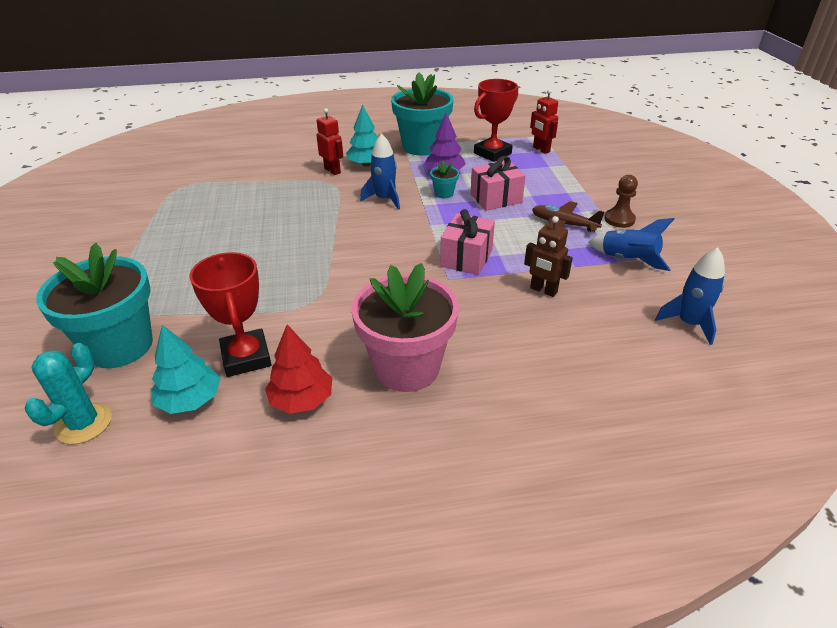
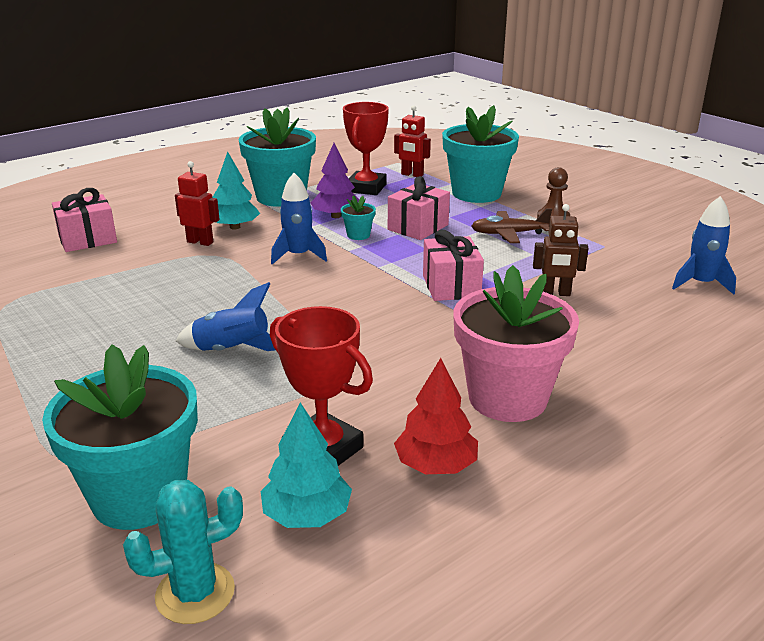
camera: 30 degrees left, 10 degrees down
(84, 423) = (195, 593): turquoise cactus -> turquoise cactus turned 75 degrees clockwise
(269, 150) = (88, 239): none -> pink gift
(577, 179) = (476, 193): none -> turquoise flower pot
(627, 260) = (598, 249): blue rocket -> blue rocket (232, 350)

